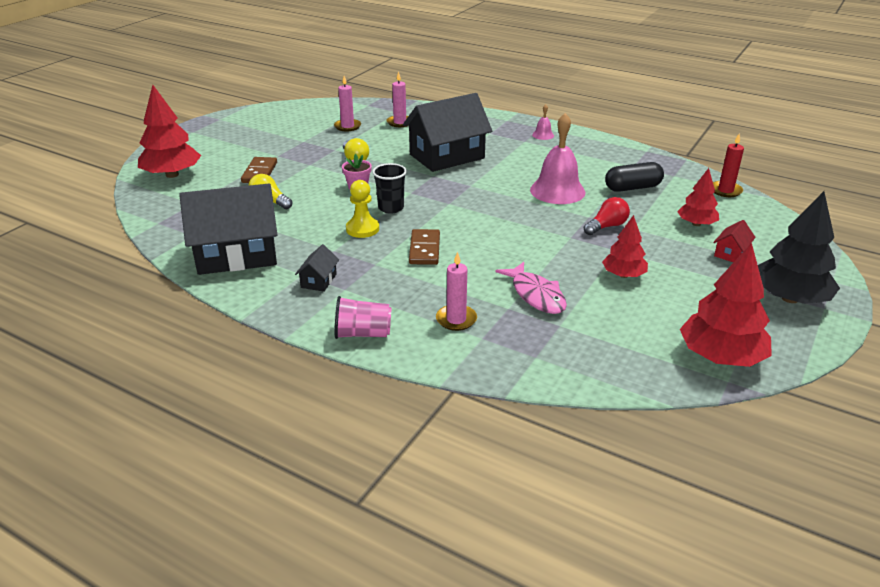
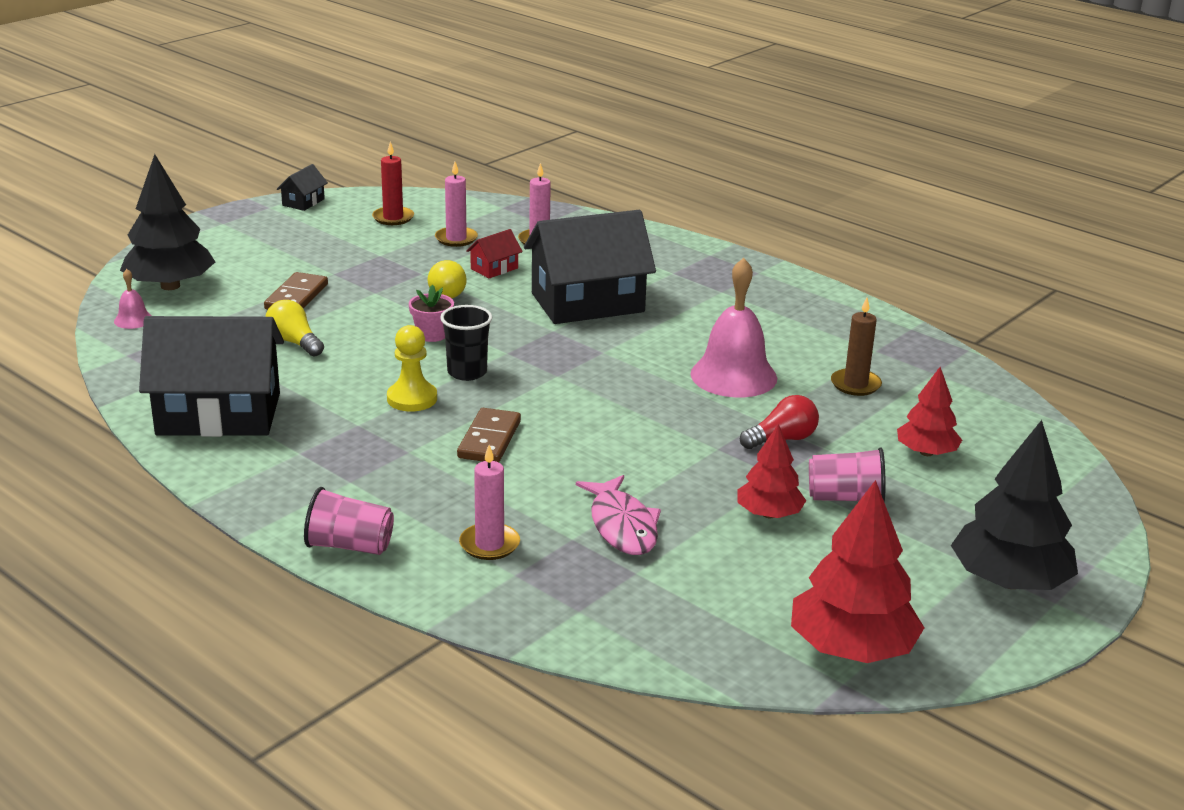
camera: 10 degrees right, 5 degrees down
(172, 175) = (170, 286): red tree -> black tree
(319, 281) = (318, 465): black house -> black house (303, 202)
(543, 135) = (756, 285): pink bell -> pink bell (133, 320)
(632, 188) = (855, 385): black capsule -> brown candle
(664, 258) = (845, 498): none -> pink cup
(725, 191) = (1004, 406): red candle -> red candle (393, 218)
(731, 253) = (956, 503): red house -> red house (494, 268)

